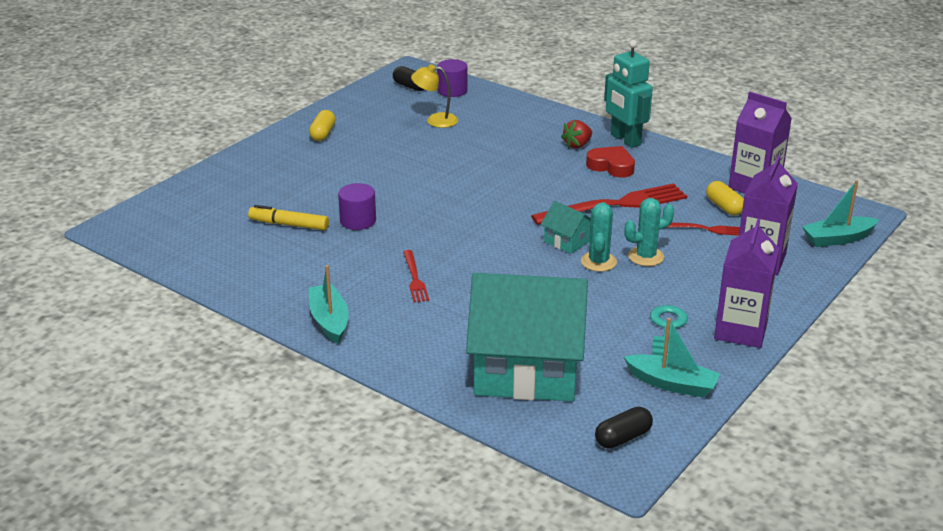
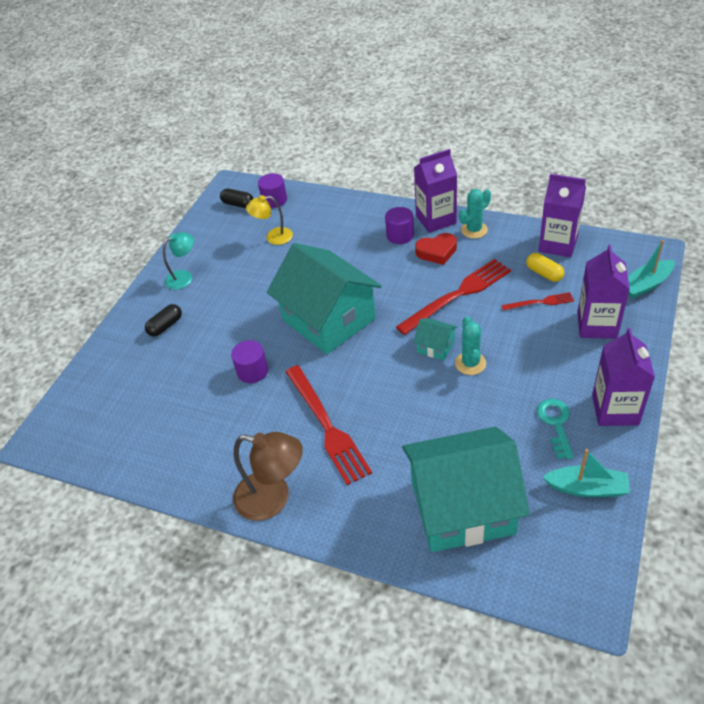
camera: 10 degrees left, 15 degrees up
(289, 225) = (195, 392): yellow marker -> none
(323, 134) = (184, 277): yellow capsule -> turquoise lamp
(329, 321) = (273, 498): turquoise boat -> brown lamp
(414, 278) = (326, 426): red fork -> red fork, size x1.98
(461, 197) = (329, 319): none -> turquoise house
(577, 145) = (400, 235): red strawberry -> purple cylinder
(611, 166) = (437, 252): red heart -> red heart turned 150 degrees clockwise
(623, 438) = (573, 565): black capsule -> black capsule (165, 326)
(625, 140) = (436, 219): turquoise robot -> purple carton
(646, 257) = (505, 347): turquoise cactus -> turquoise cactus (474, 230)

